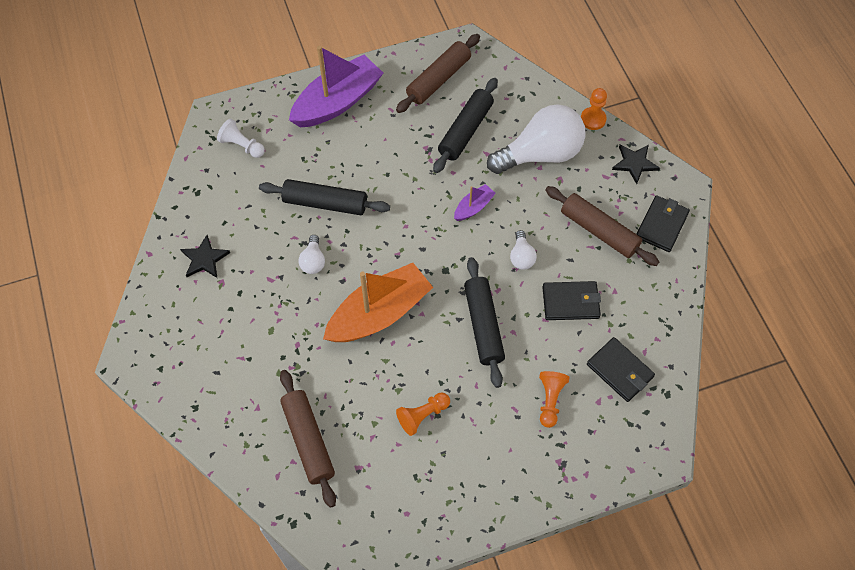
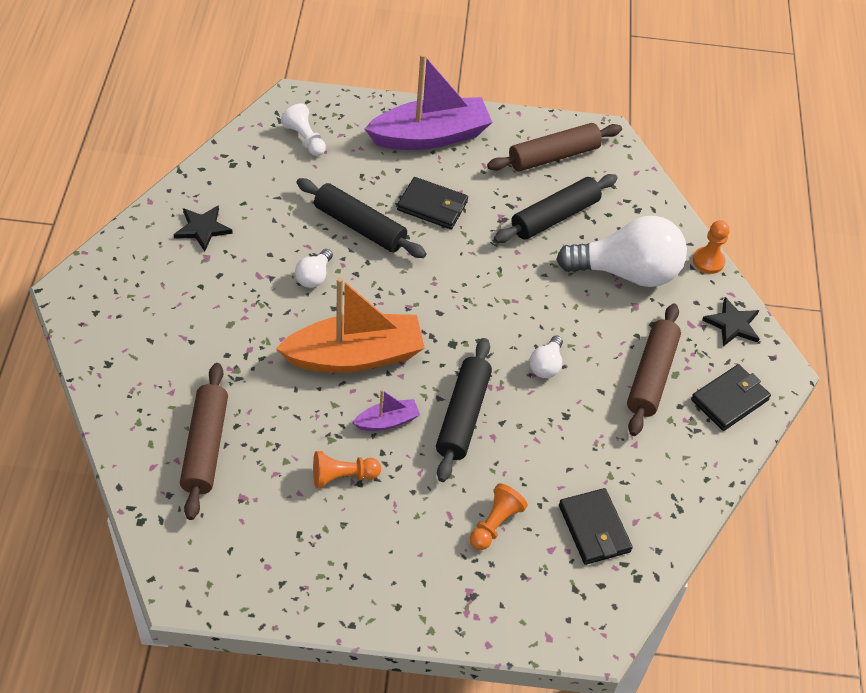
camera: 20 degrees right, 10 degrees down
(473, 207) = (520, 294): purple boat -> purple boat (387, 421)
(570, 302) = (576, 434): black wallet -> black wallet (432, 206)
(599, 231) = (651, 376): brown rolling pin -> brown rolling pin turned 45 degrees clockwise

